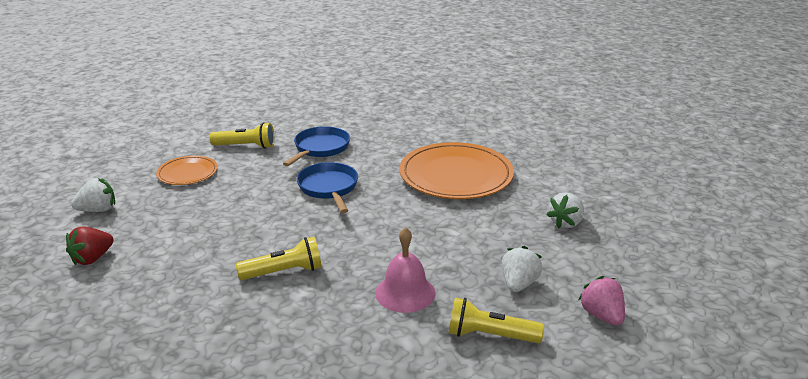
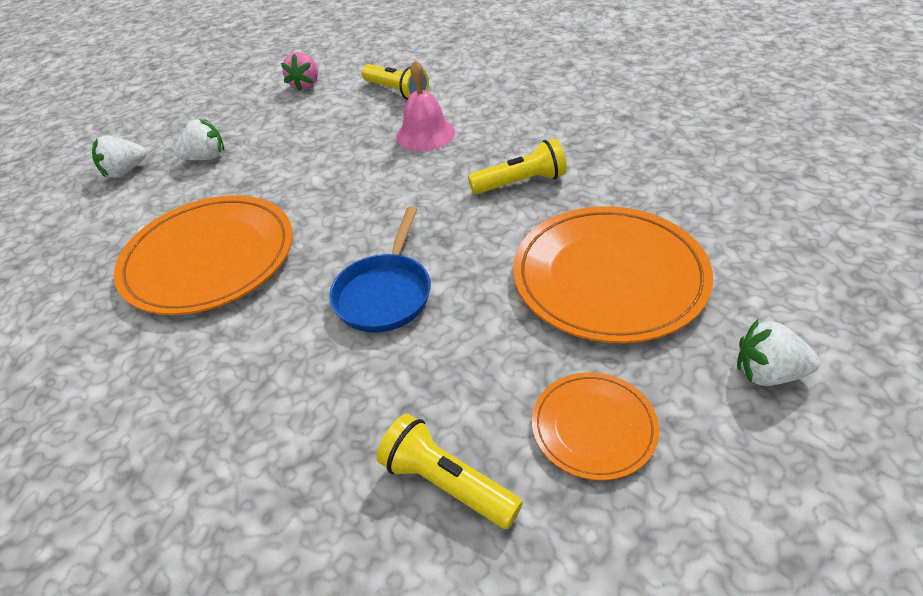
camera: 145 degrees left, 15 degrees up
(92, 258) = (756, 267): red strawberry -> none
(193, 228) = (609, 277): none -> orange plate
(284, 272) = (521, 182): yellow flashlight -> yellow flashlight turned 150 degrees clockwise
(320, 148) = (319, 407): blue pan -> none
(519, 284) = (328, 118): white strawberry -> white strawberry (125, 171)

